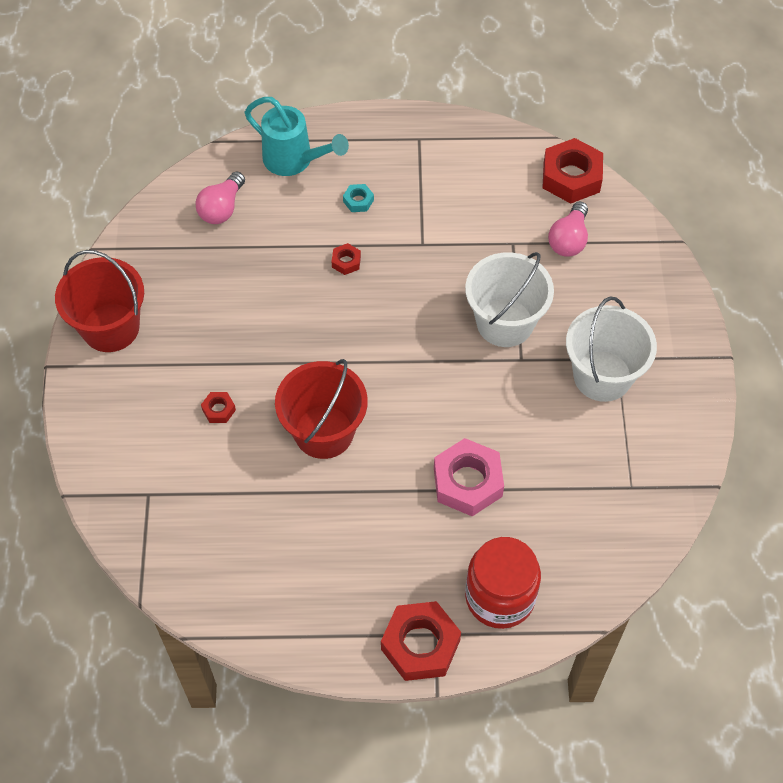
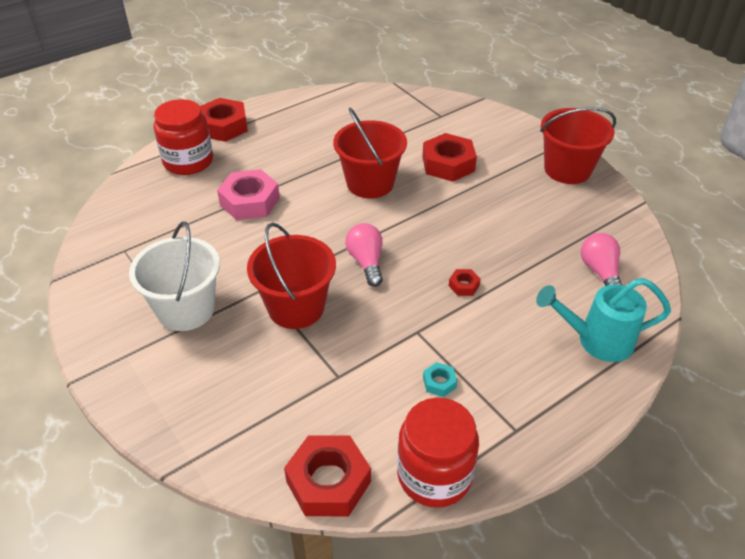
camera: 145 degrees right, 15 degrees down
(218, 410) = (448, 164): red nut -> red nut, size x2.16
(358, 201) = (506, 337): turquoise nut -> turquoise nut (439, 382)
(498, 143) = (434, 475): none -> red jar
(505, 322) = (296, 307): white bucket -> red bucket
(569, 240) = (286, 409): pink light bulb -> pink light bulb (366, 262)

